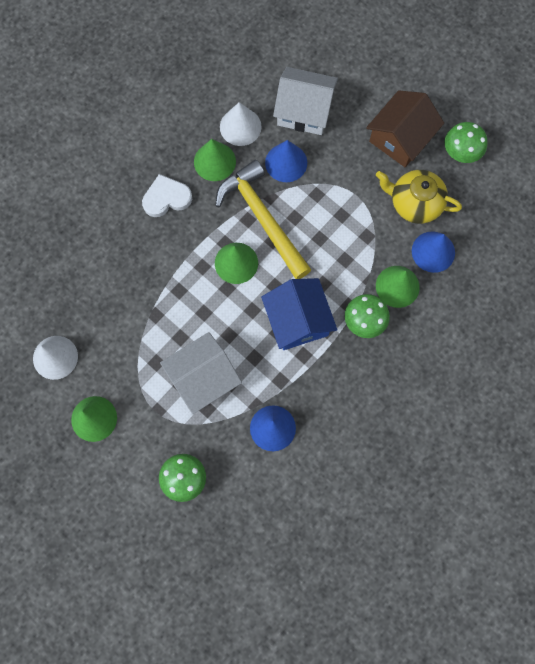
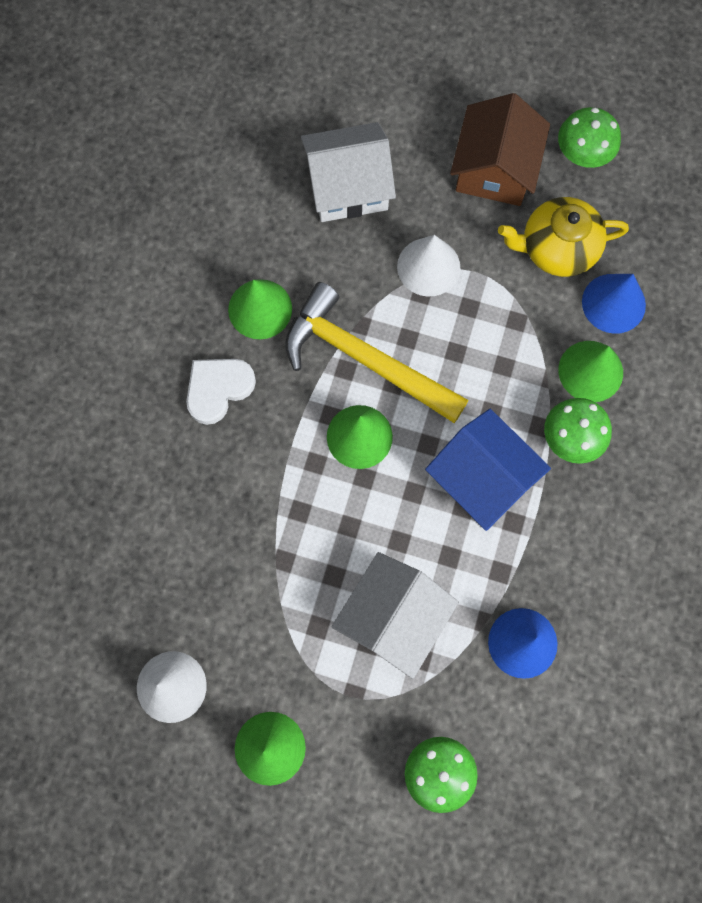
camera: 25 degrees left, 0 degrees up
(240, 126) = (271, 245): white cone -> white cone (428, 266)
(286, 162) = (358, 268): blue cone -> none

